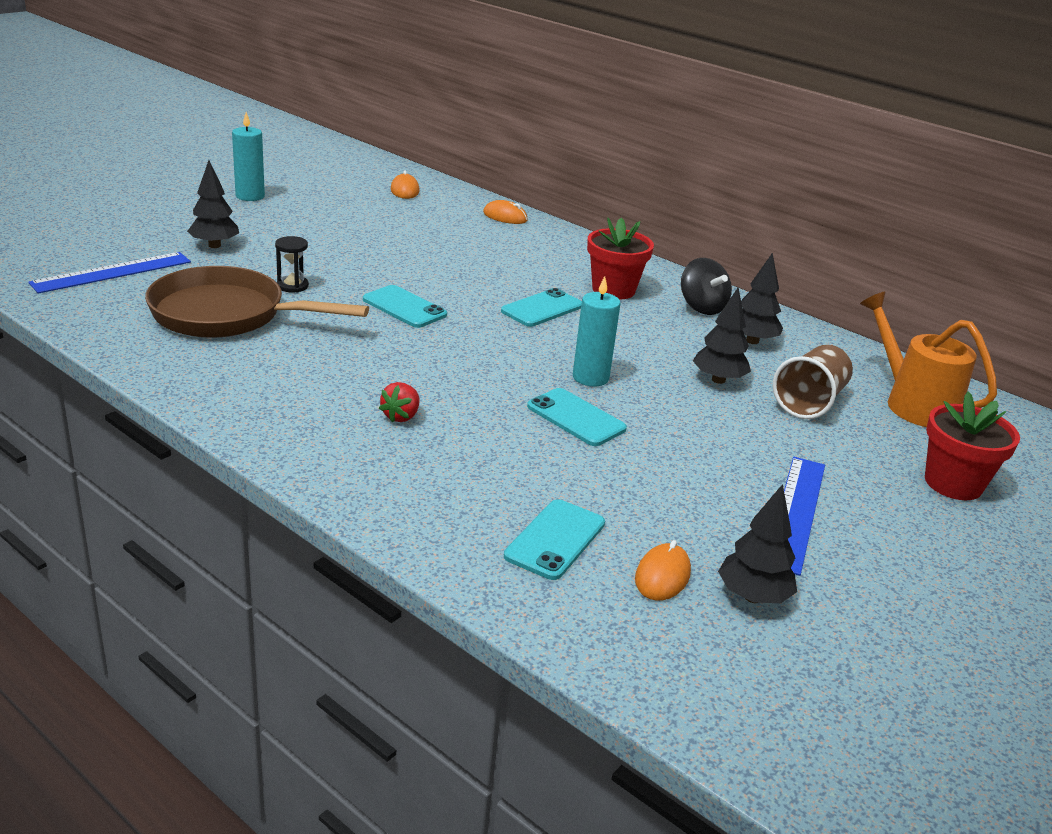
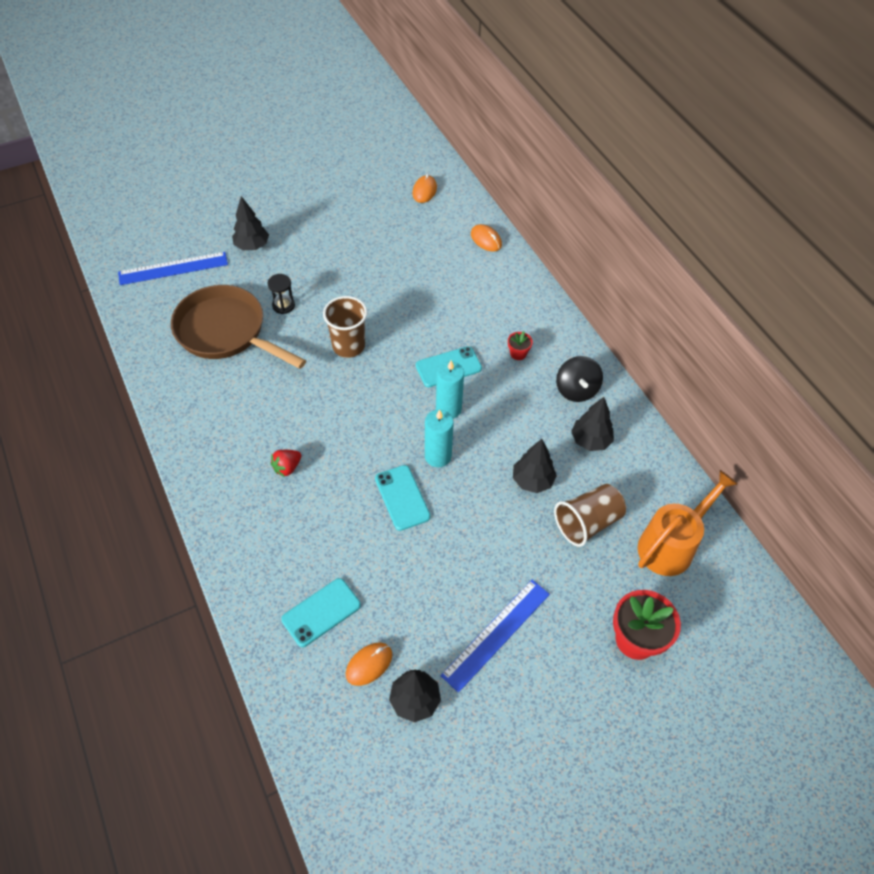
camera: 25 degrees right, 25 degrees up
(250, 196) = (303, 184): turquoise candle -> turquoise candle (448, 409)
(404, 307) = (348, 346): turquoise phone -> brown cup
(613, 290) = (518, 353): red flower pot -> red flower pot, size x0.48
(912, 403) = (671, 544): orange watering can -> orange watering can turned 60 degrees clockwise

